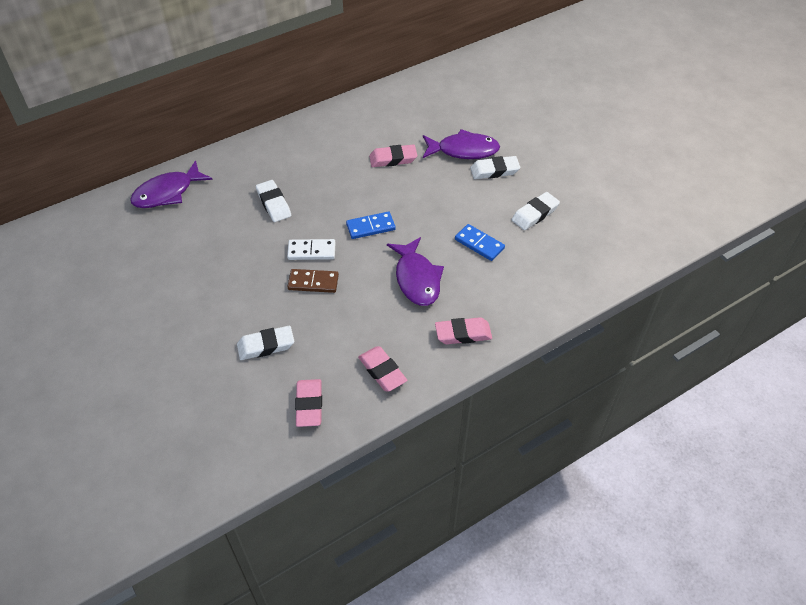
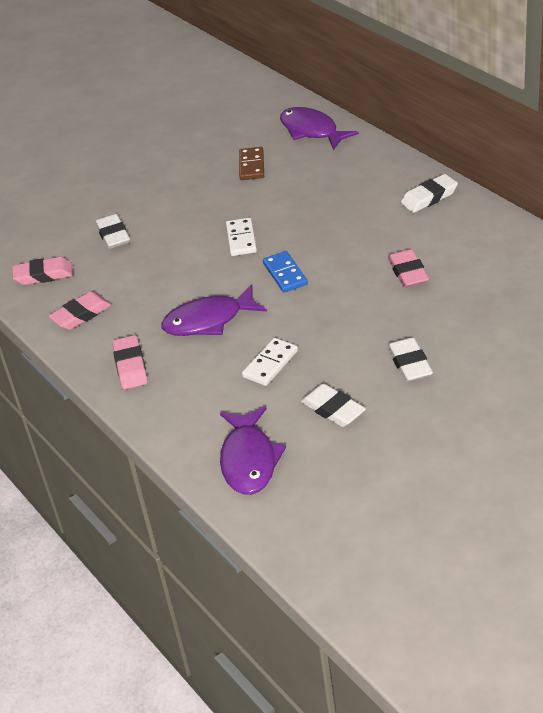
camera: 90 degrees right, 10 degrees down
(273, 204) = (309, 200): white eraser -> white eraser (429, 197)
(313, 282) = (196, 248): brown domino -> brown domino (251, 166)
(463, 150) = (443, 331): purple fish -> purple fish (249, 460)
(479, 244) = (270, 364): blue domino -> white domino

